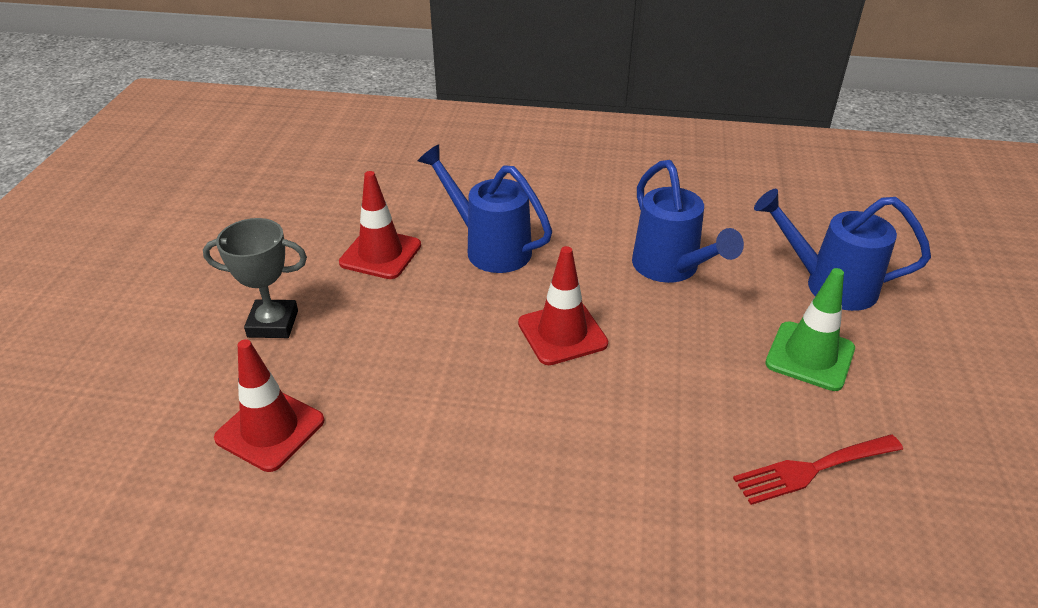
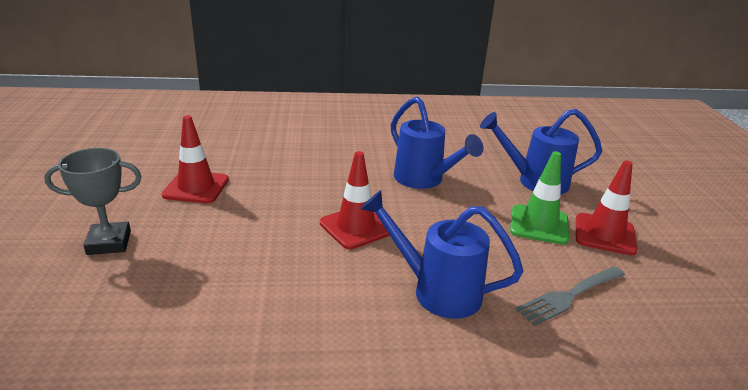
camera: 15 degrees left, 10 degrees down
(270, 429) = (118, 322): red traffic cone -> red traffic cone (604, 234)
(490, 248) = (284, 177): blue watering can -> blue watering can (437, 291)
(812, 469) = (569, 296): red fork -> grey fork

